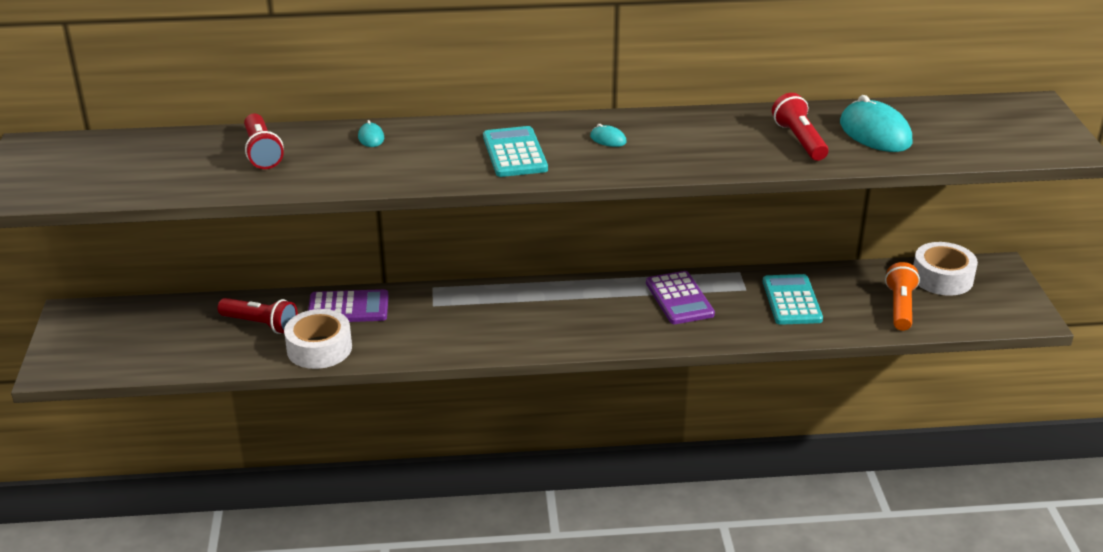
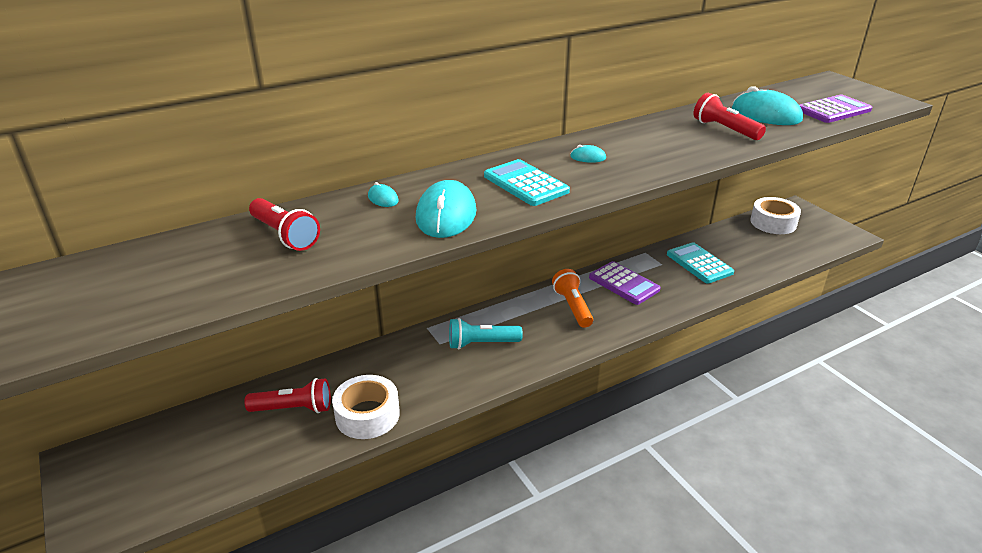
camera: 25 degrees left, 0 degrees up
(348, 308) = (367, 368): purple calculator -> purple calculator (833, 110)
(411, 167) = (446, 215): none -> turquoise mouse
(473, 317) = (481, 344): none -> turquoise flashlight
(900, 307) = (769, 249): orange flashlight -> orange flashlight (572, 307)

